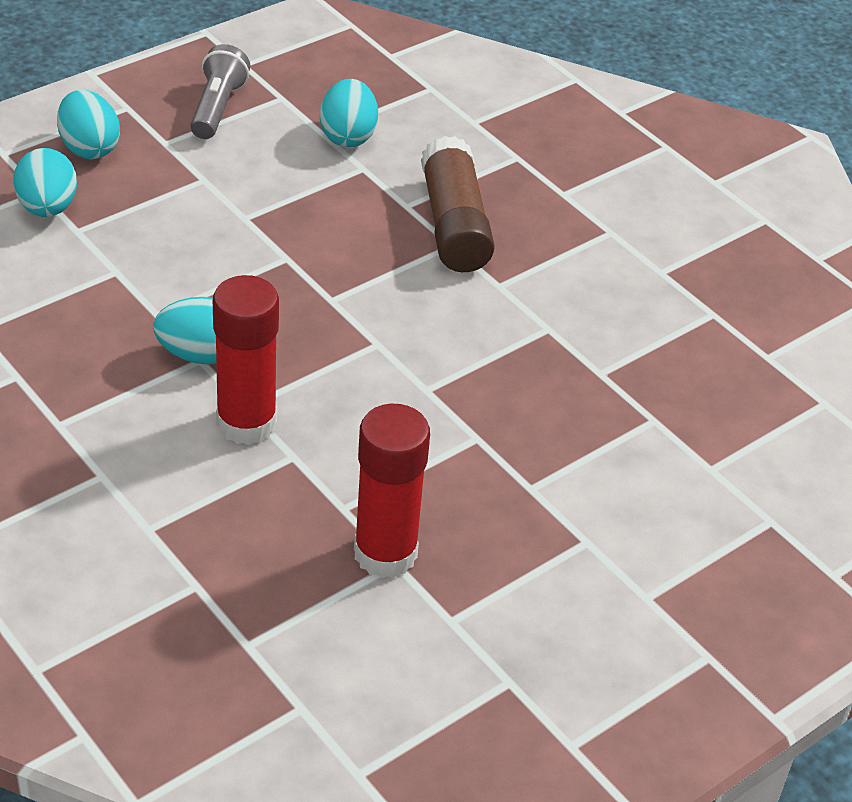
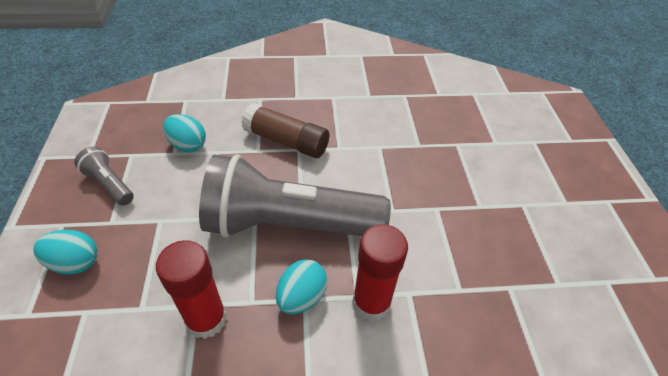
camera: 55 degrees left, 5 degrees up
(47, 208) = (105, 315): turquoise egg -> none
(302, 295) = (289, 224): none -> grey flashlight
(385, 553) = (502, 288): red glue stick -> red glue stick (206, 319)

